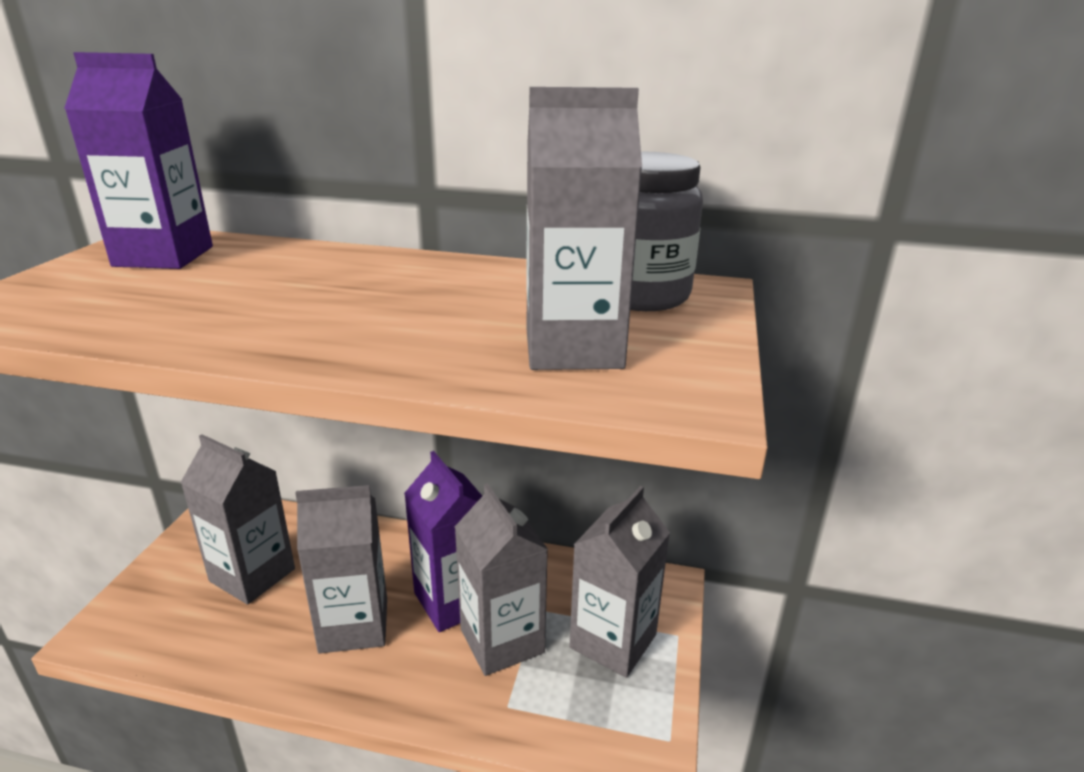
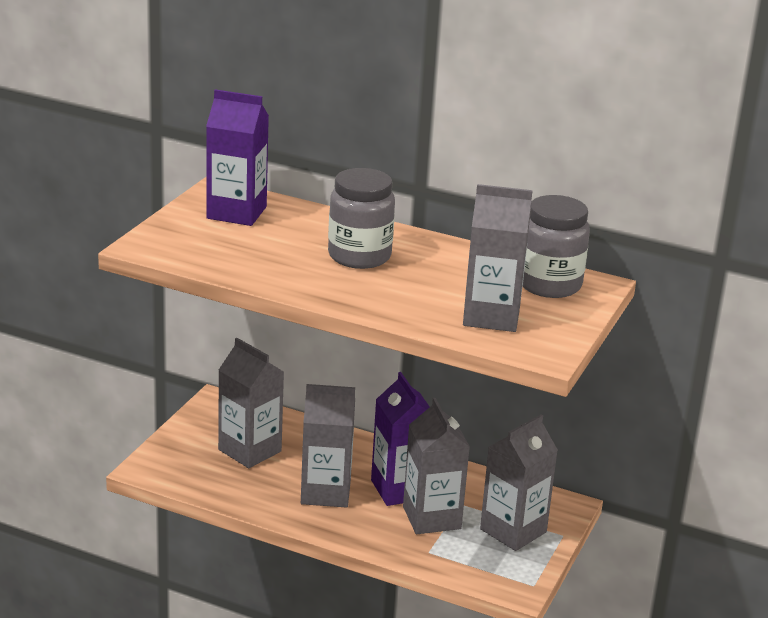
camera: 10 degrees right, 0 degrees up
(345, 289) = (359, 256): none -> grey jar

